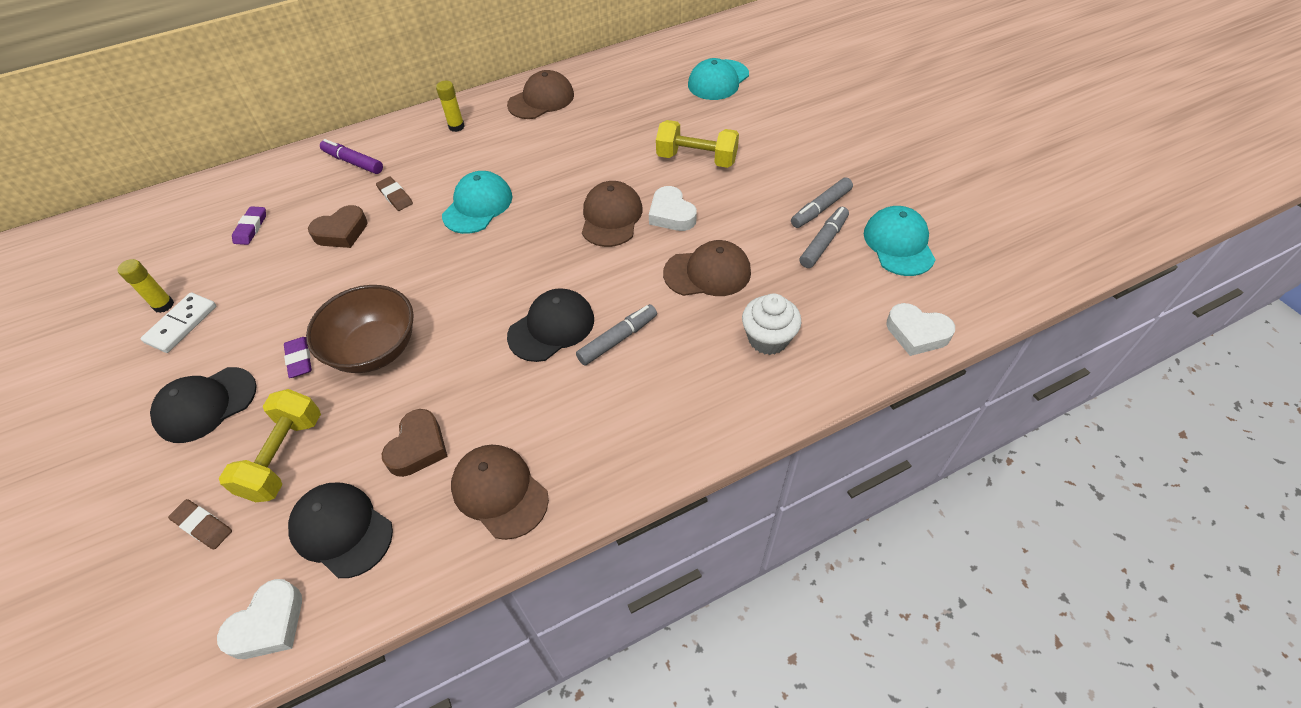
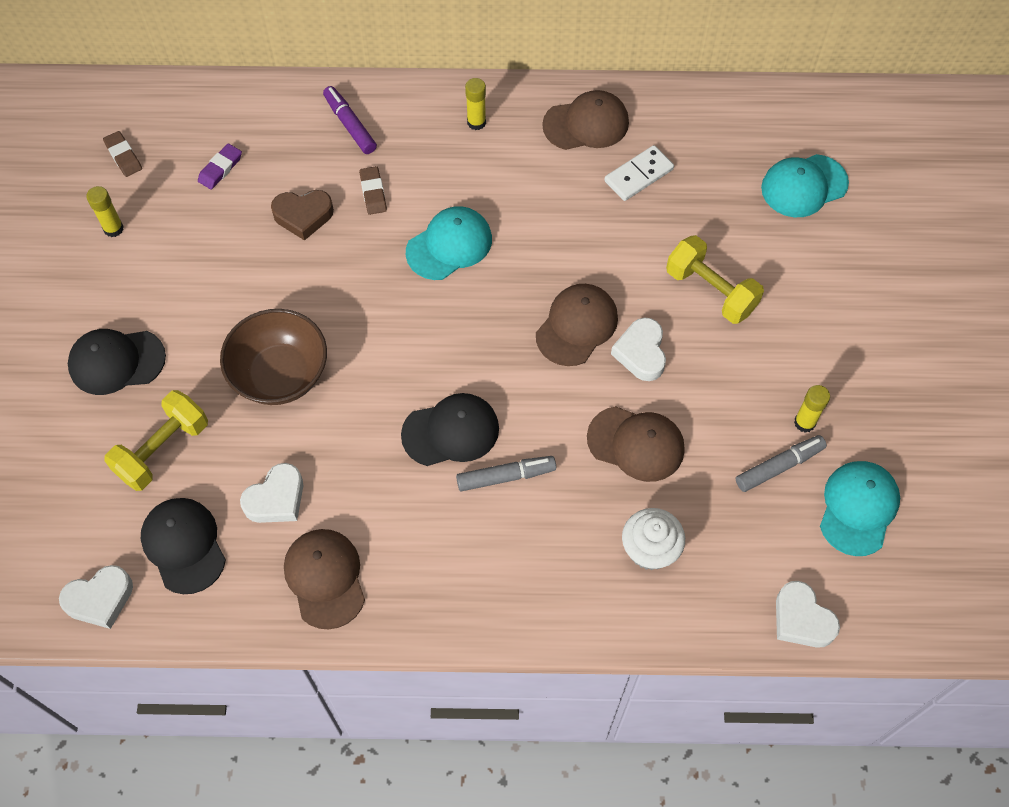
camera: 25 degrees right, 10 degrees up
(181, 324) = (122, 260): white domino -> white domino (639, 175)
(203, 526) = (78, 483): brown eraser -> brown eraser (123, 156)
(299, 359) = (210, 352): purple eraser -> none
(418, 447) = (276, 499): brown heart -> white heart
(820, 208) = (804, 422): grey marker -> yellow glue stick

